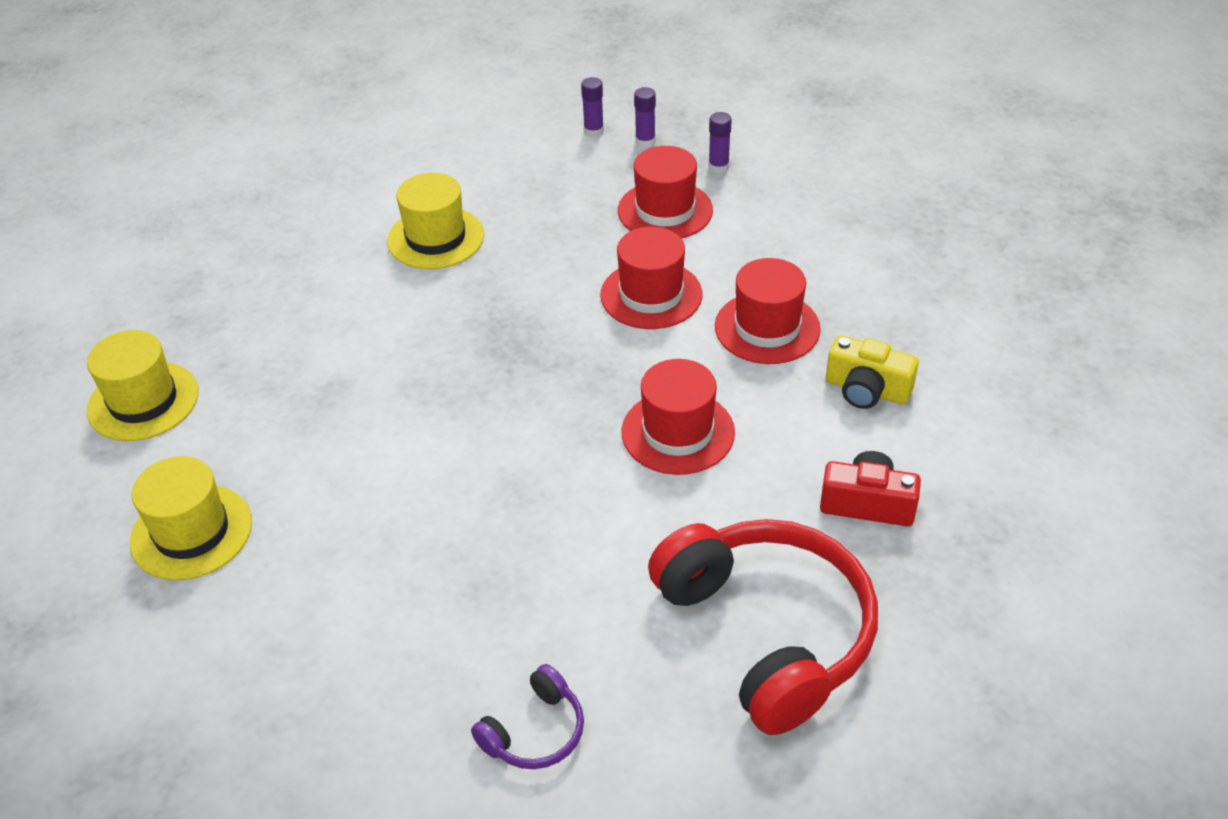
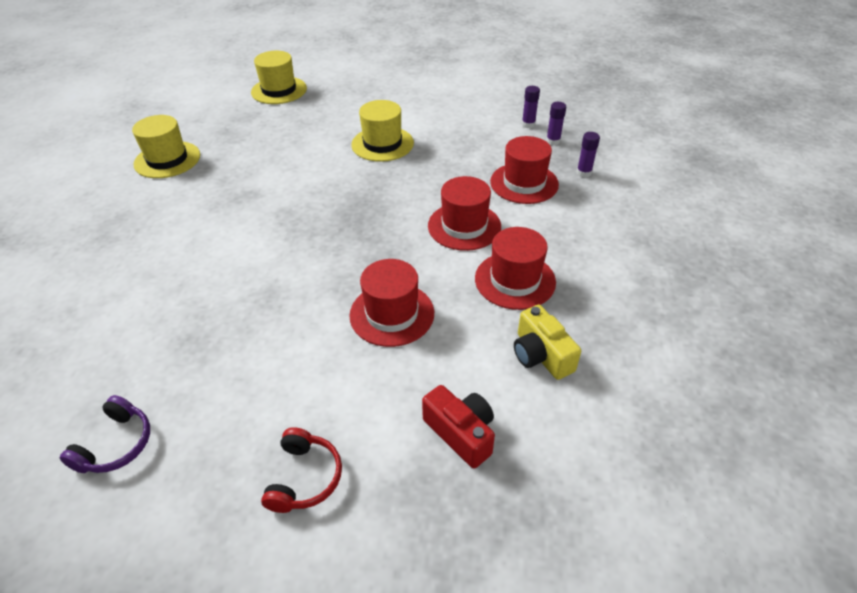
camera: 35 degrees right, 0 degrees up
(191, 532) = (110, 231): yellow hat -> yellow hat (279, 90)
(535, 732) = (116, 444): purple headphones -> purple headphones turned 60 degrees counterclockwise
(768, 632) = (305, 478): red headphones -> red headphones, size x0.45

